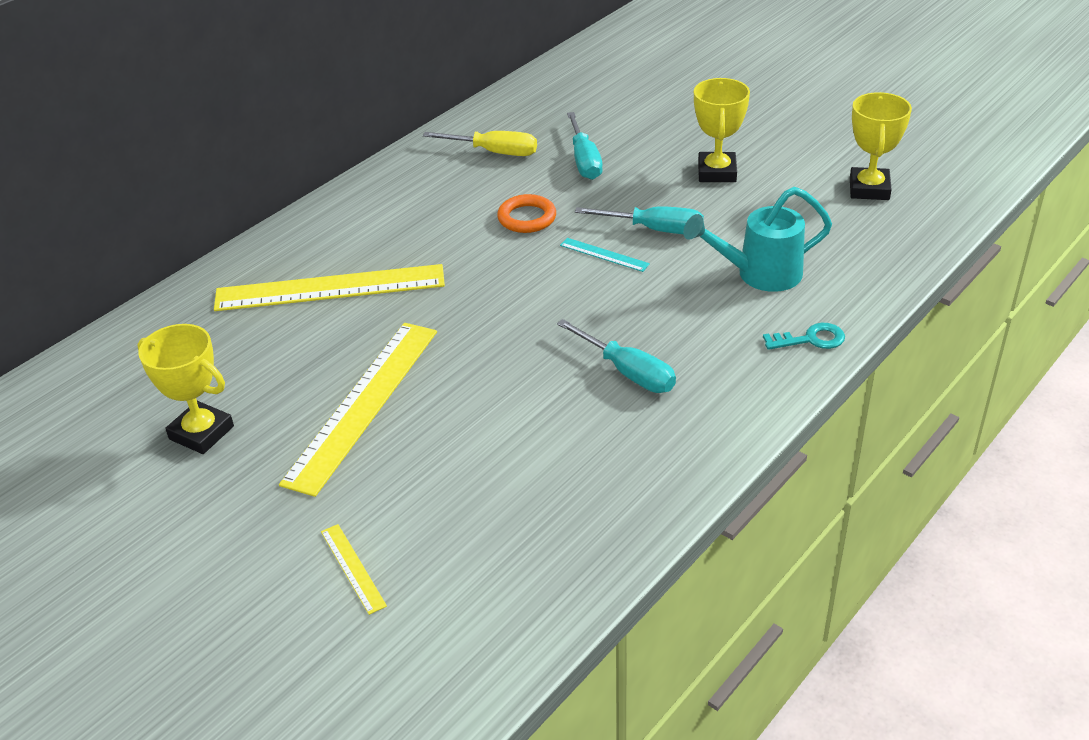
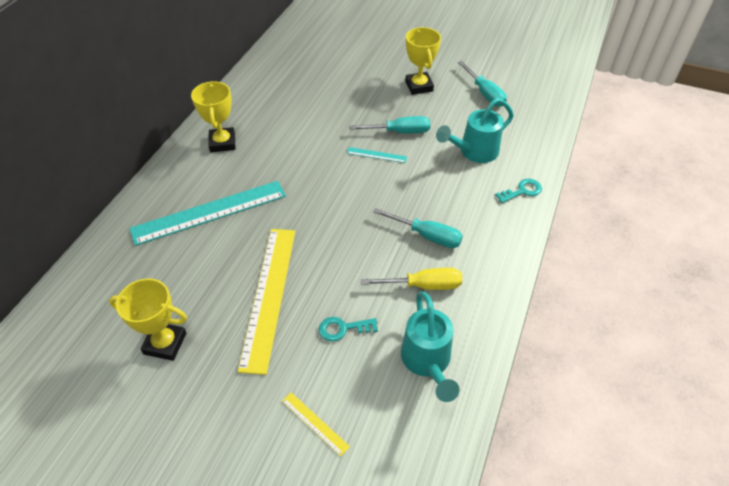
camera: 20 degrees left, 10 degrees up
(330, 288) = (209, 212): yellow ruler -> turquoise ruler
(446, 464) = (343, 328): none -> turquoise key
(494, 152) = (276, 93): yellow screwdriver -> yellow screwdriver (423, 285)
(527, 218) = (317, 137): orange ring -> none
(547, 530) = (427, 362): none -> turquoise watering can
(584, 160) = (336, 90): turquoise screwdriver -> turquoise screwdriver (484, 93)
(869, 189) = (510, 84): yellow trophy -> yellow trophy (222, 143)

